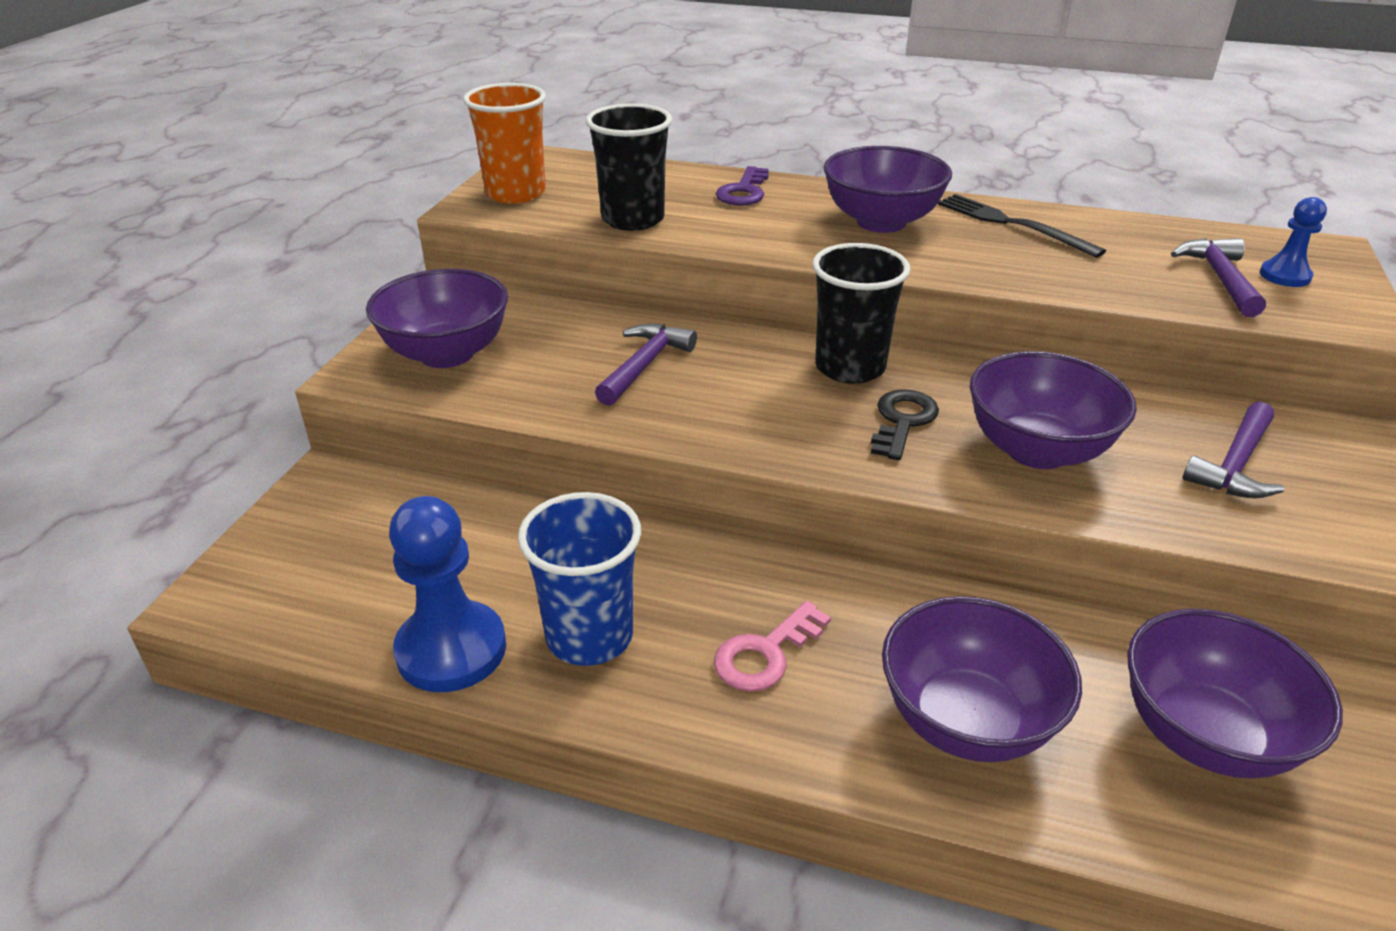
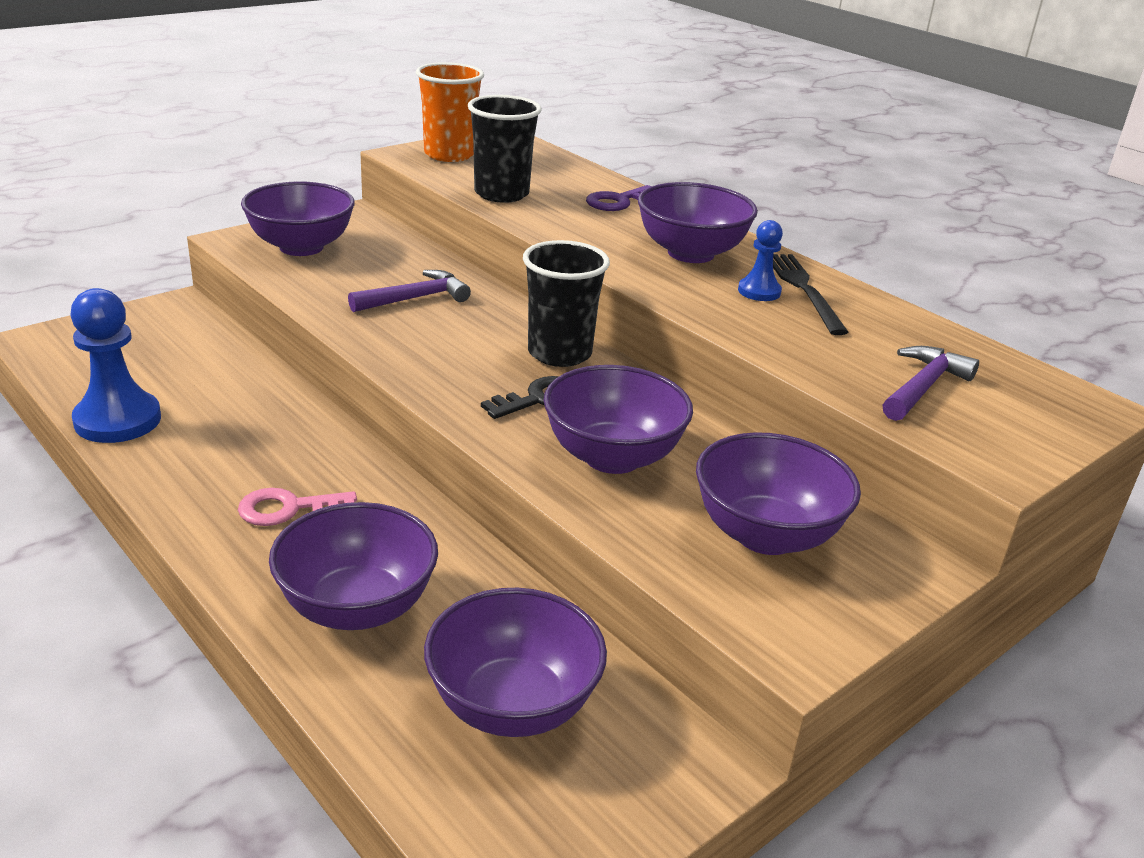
camera: 30 degrees right, 5 degrees down
(589, 636) = (200, 450): blue cup -> none
(1235, 465) = (766, 535): purple hammer -> purple bowl
(1284, 276) = (996, 407): blue pawn -> blue pawn (759, 291)

